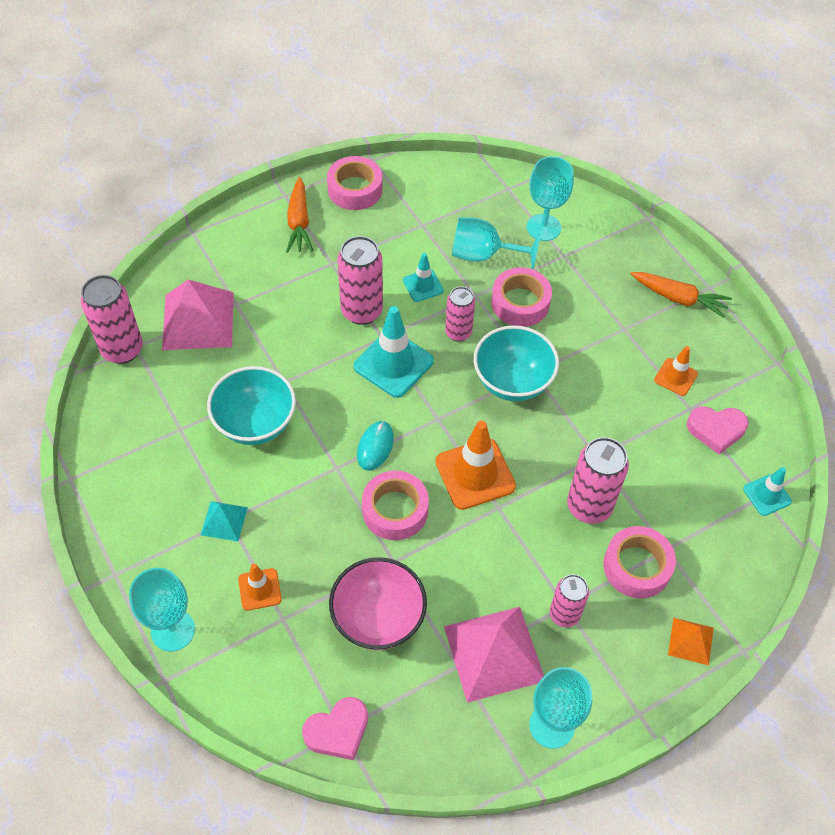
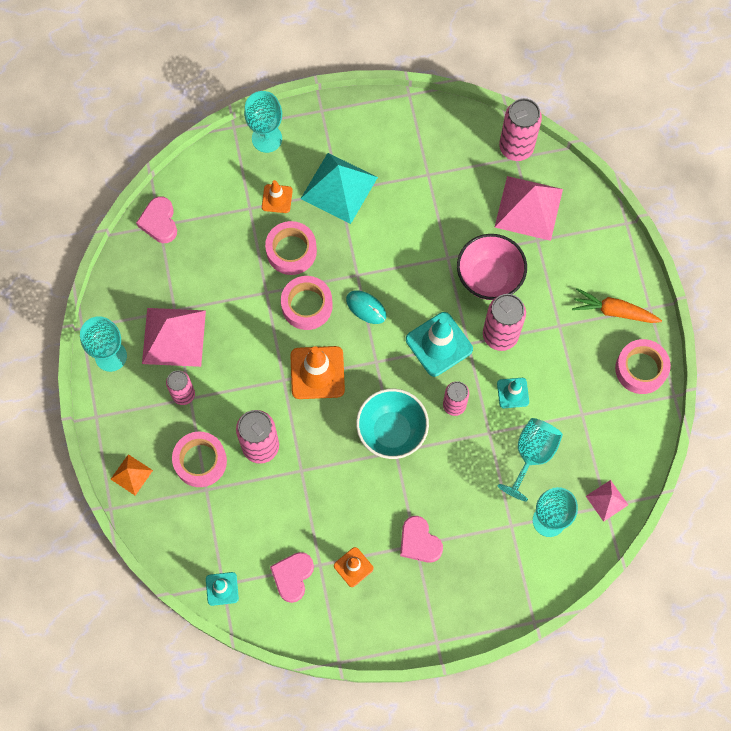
camera: 110 degrees right, 15 degrees up
(224, 521) = (339, 187): turquoise pyramid -> turquoise pyramid, size x1.98
(255, 423) = (415, 227): turquoise bowl -> none
(378, 619) = (227, 269): pink bowl -> pink bowl (489, 277)
(502, 188) = (607, 500): none -> pink pyramid
(520, 303) = (469, 467): pink tape -> pink tape (291, 251)
(619, 326) = (419, 542): none -> pink heart
(678, 298) = (433, 608): orange carrot -> none

